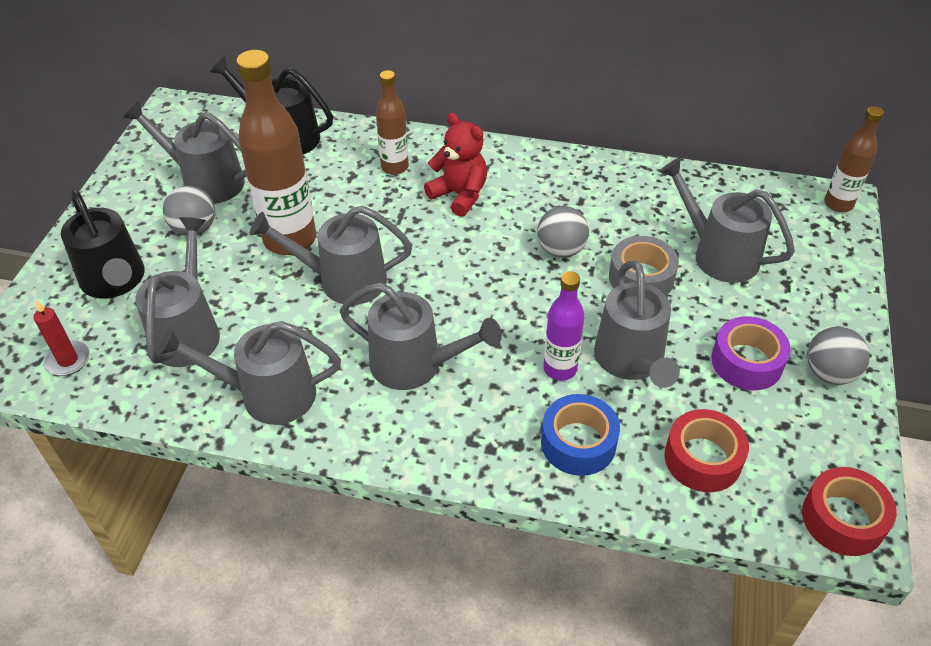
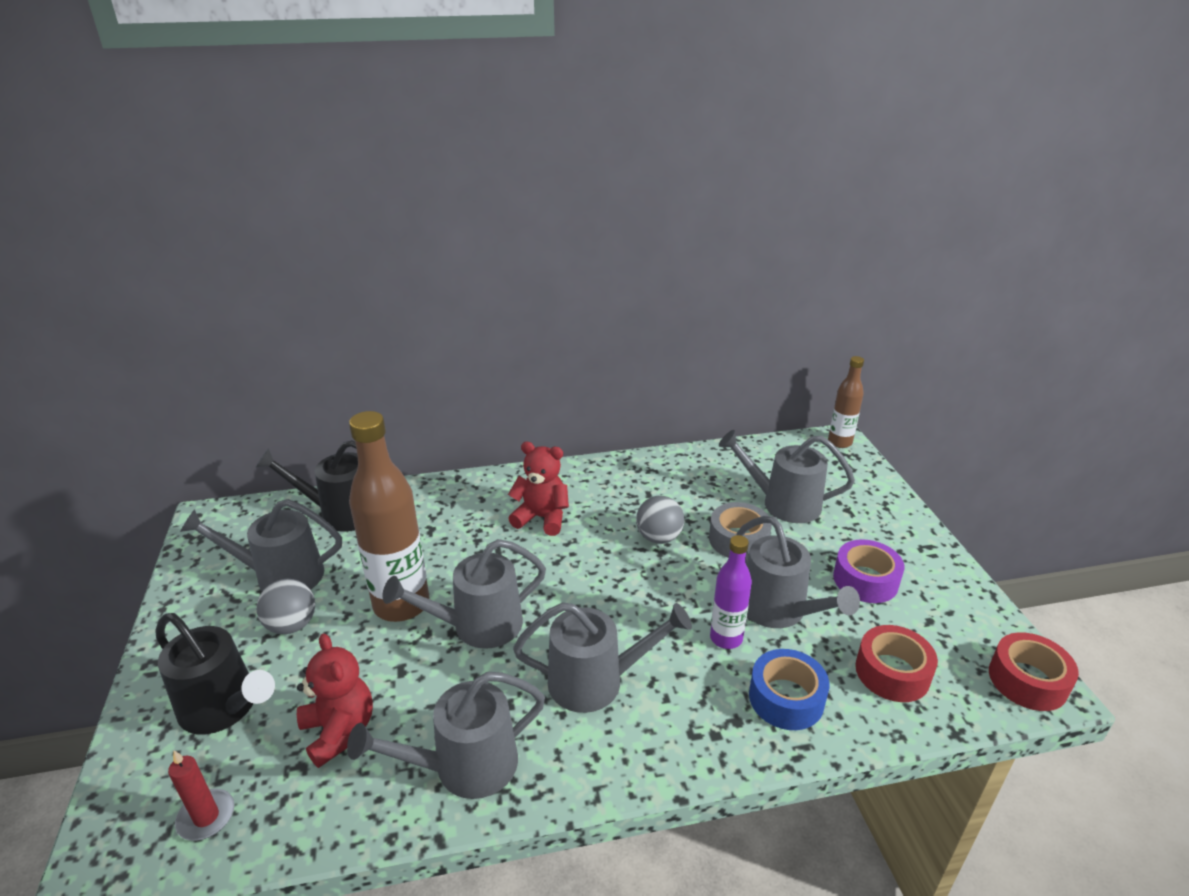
camera: 25 degrees left, 15 degrees down
(188, 330) = (339, 731): grey watering can -> red teddy bear
(394, 167) = (467, 511): brown bottle -> none
(829, 373) = (929, 568): grey ball -> none

